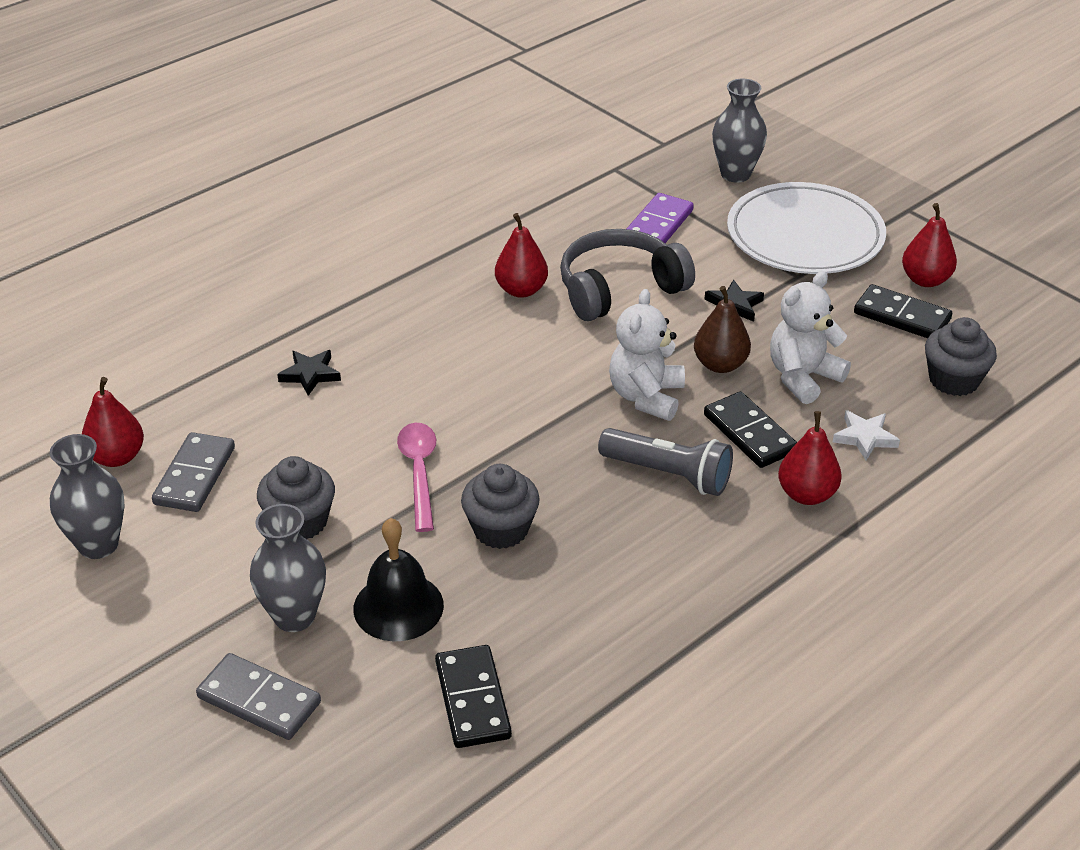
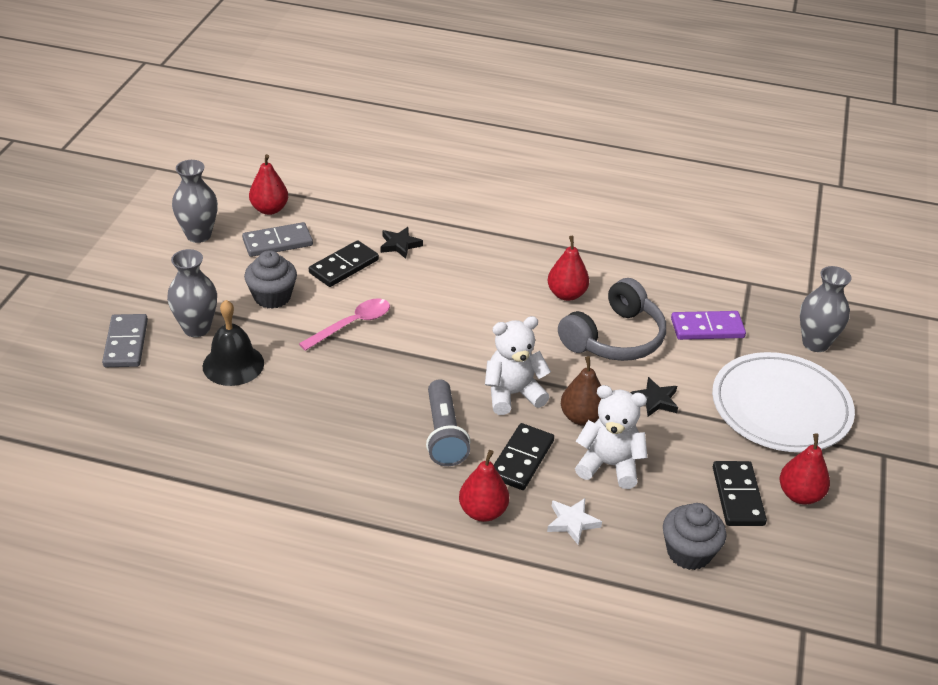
camera: 55 degrees right, 0 degrees up
(473, 699) = (180, 426): black domino -> black domino (344, 266)
(501, 529) = (330, 379): grey cupcake -> none
(619, 289) = (614, 338): grey headphones -> grey headphones turned 105 degrees clockwise

